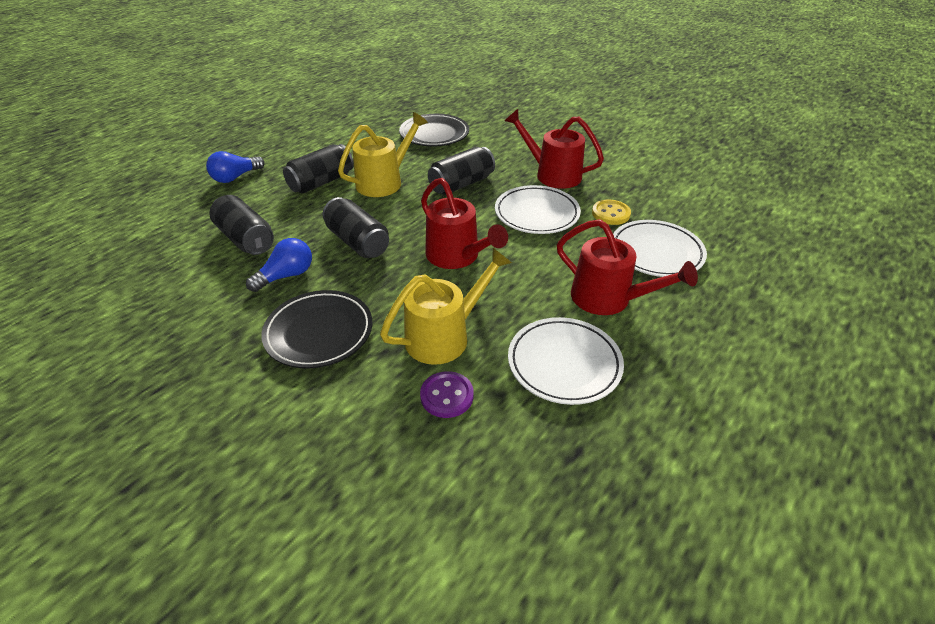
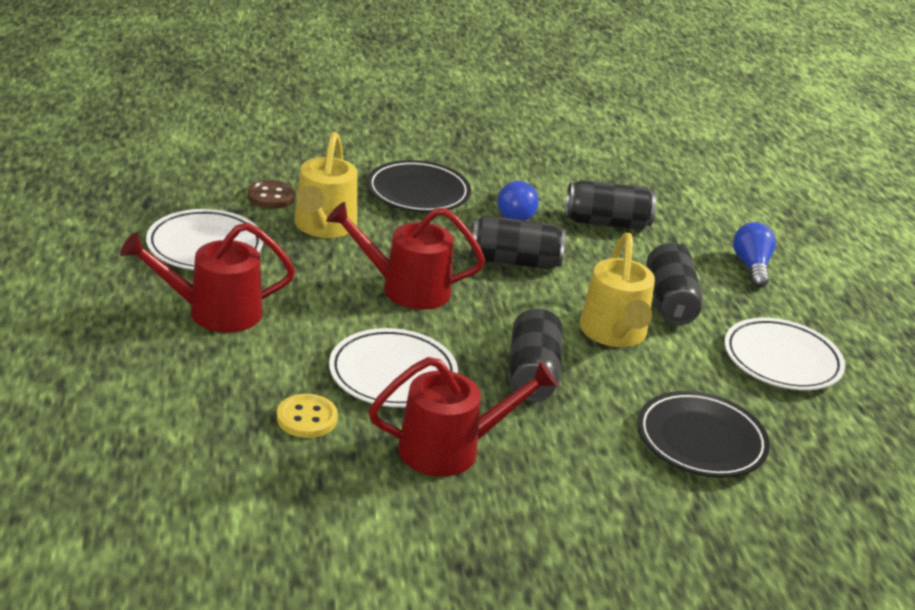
camera: 130 degrees right, 10 degrees down
(447, 396) = (271, 196): purple button -> brown button
(656, 252) = (205, 387): white plate -> white plate (782, 360)

